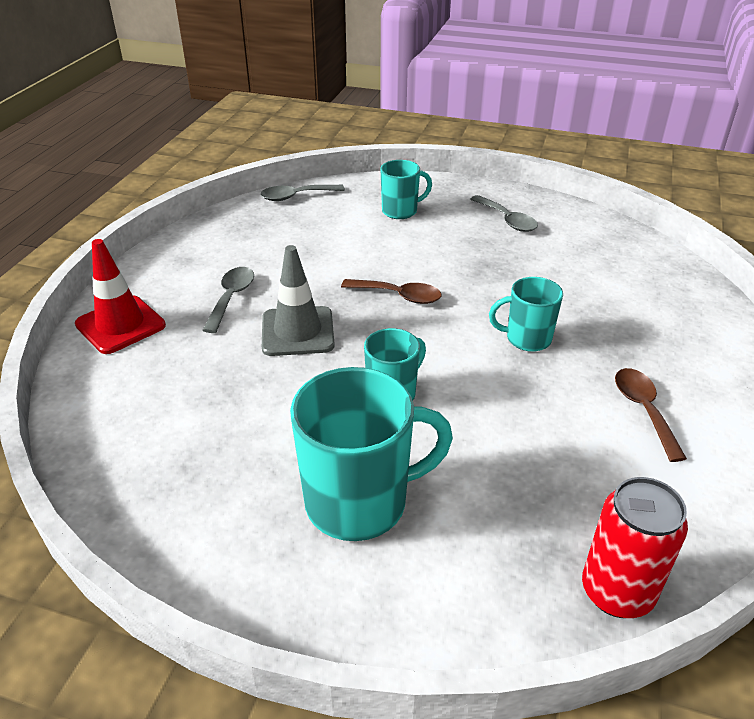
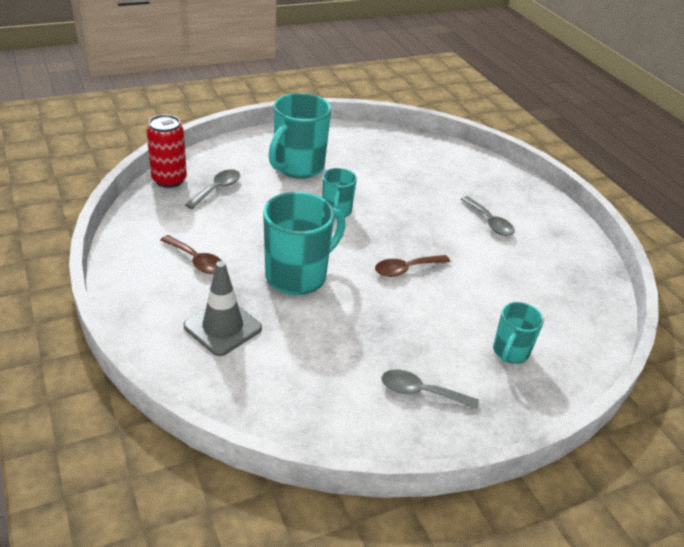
camera: 135 degrees right, 0 degrees up
(120, 325) = (509, 185): red traffic cone -> none
(296, 196) = (600, 323): grey spoon -> grey spoon (217, 189)
(297, 331) = (426, 220): grey traffic cone -> grey traffic cone (223, 327)
(527, 339) = (298, 276): turquoise mug -> turquoise mug, size x1.78

